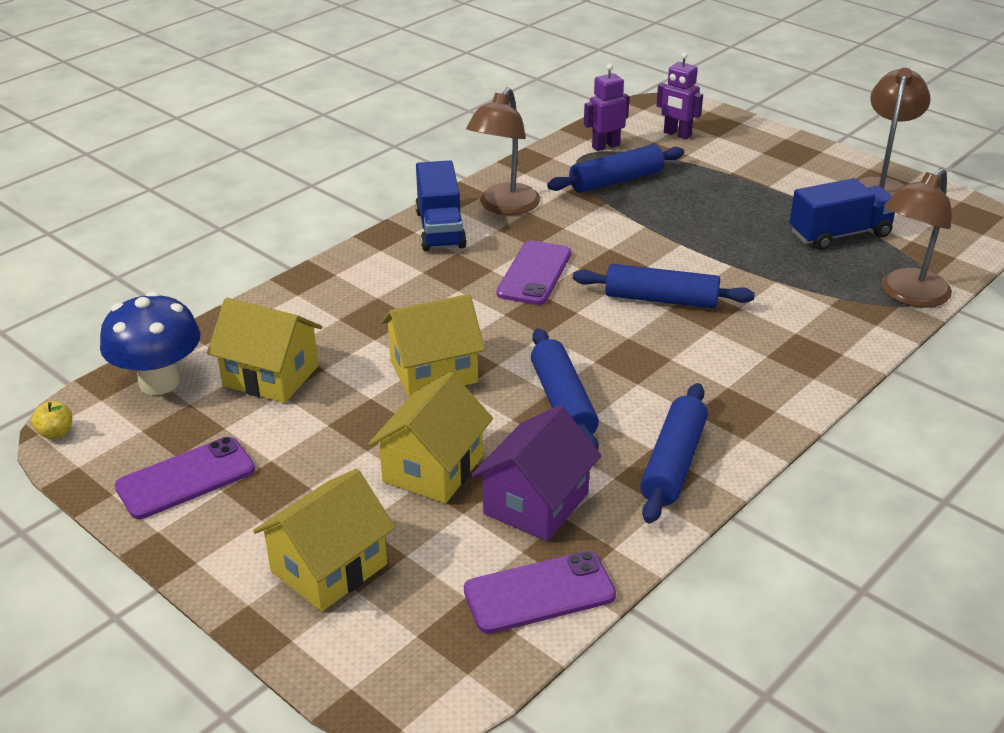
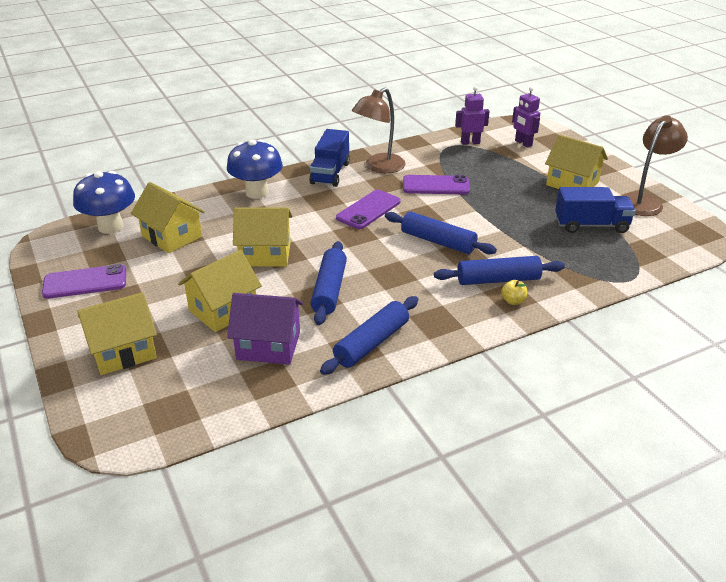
camera: 20 degrees right, 0 degrees up
(56, 433) = (38, 242): yellow apple -> yellow apple (513, 301)
(352, 280) = (257, 193): none -> blue mushroom
(536, 503) = (268, 346): purple house -> purple house turned 45 degrees clockwise
(539, 593) = (231, 399): purple phone -> purple phone (436, 185)
(616, 181) = (461, 164): blue rolling pin -> blue rolling pin (498, 280)
(778, 181) = (572, 183): none -> yellow house
(908, 295) = (612, 274): brown lamp -> none

